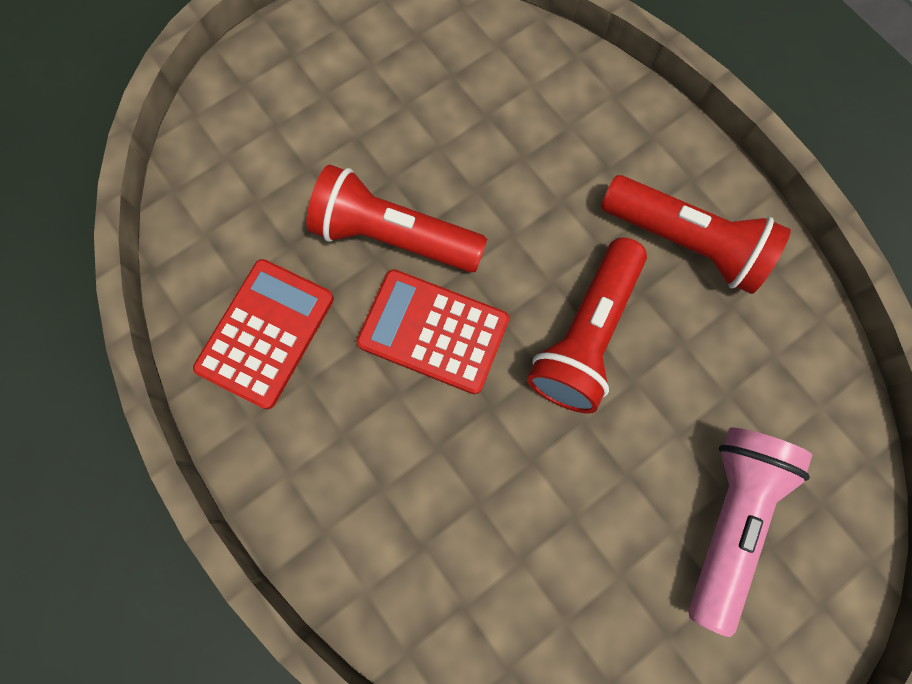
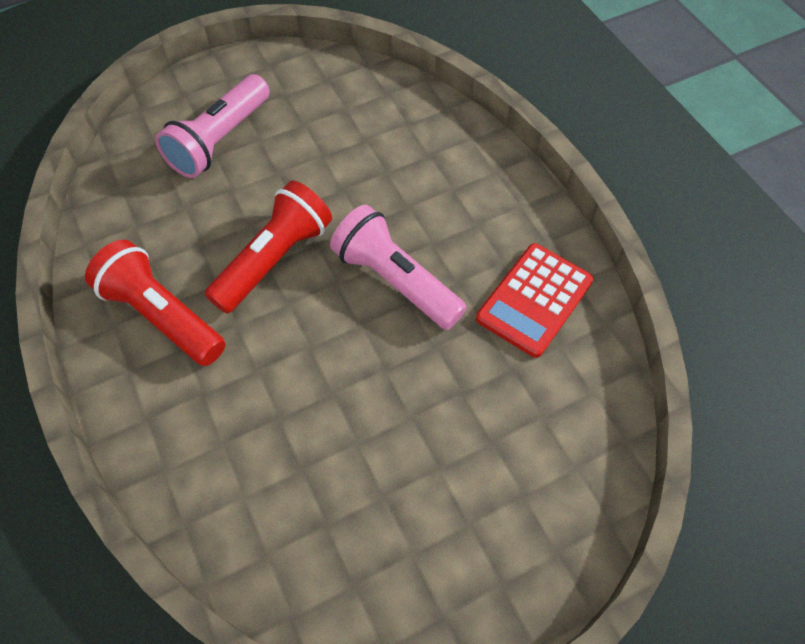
camera: 170 degrees left, 15 degrees down
(393, 236) = (416, 361): red flashlight -> none
(433, 331) = (395, 280): red calculator -> pink flashlight

